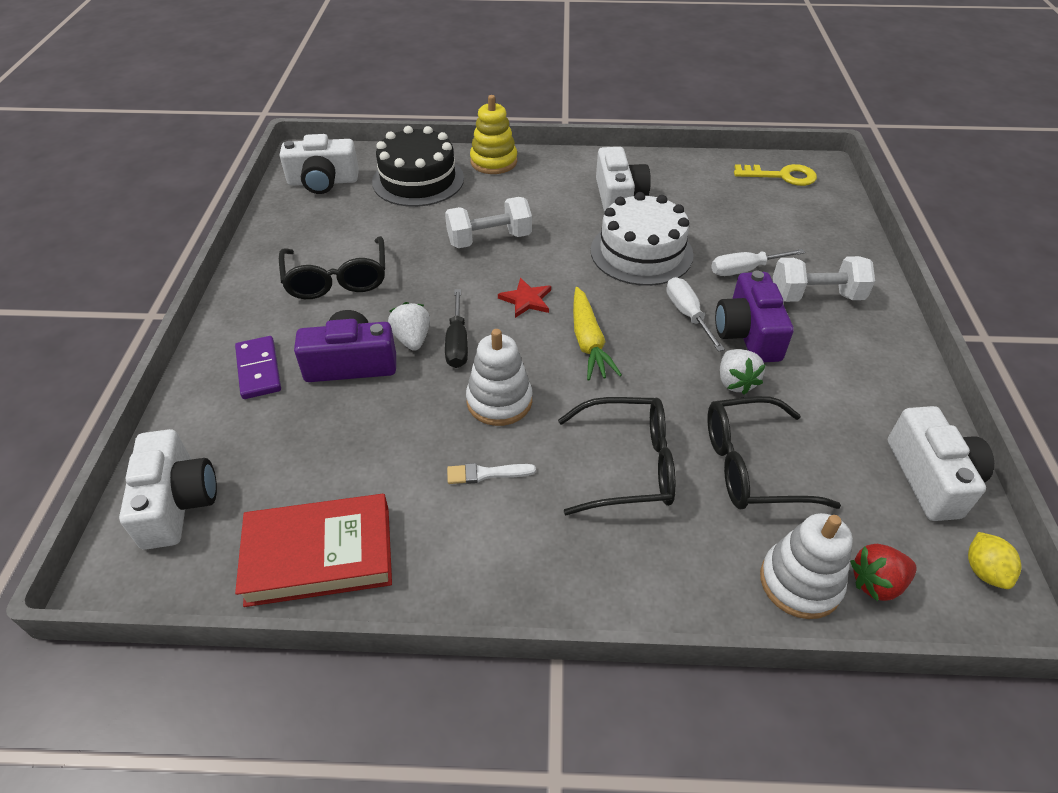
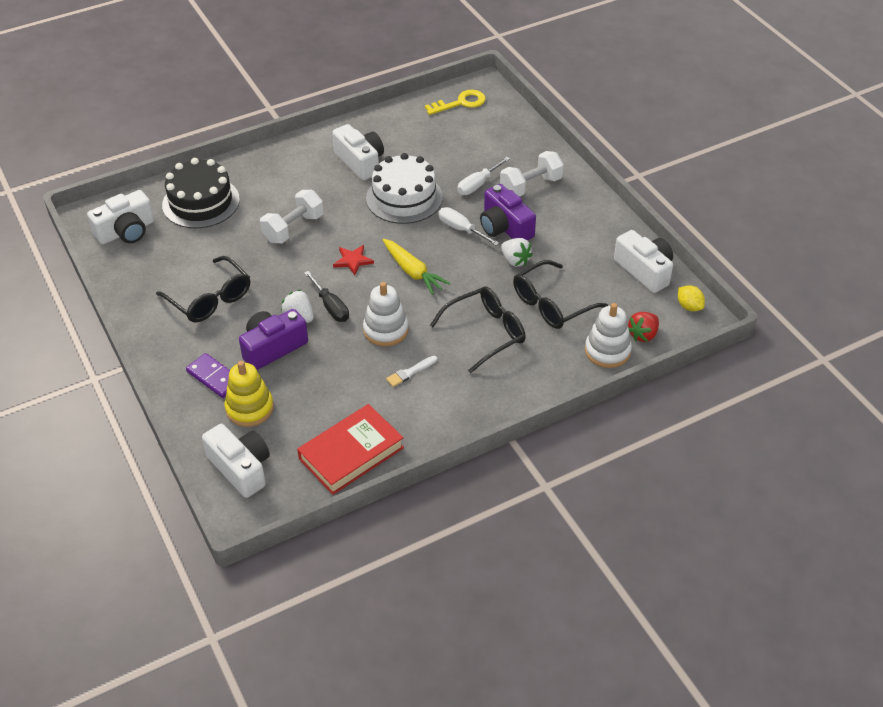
camera: 30 degrees left, 0 degrees up
(494, 162) = (246, 166): yellow stacking toy -> yellow stacking toy (249, 408)

